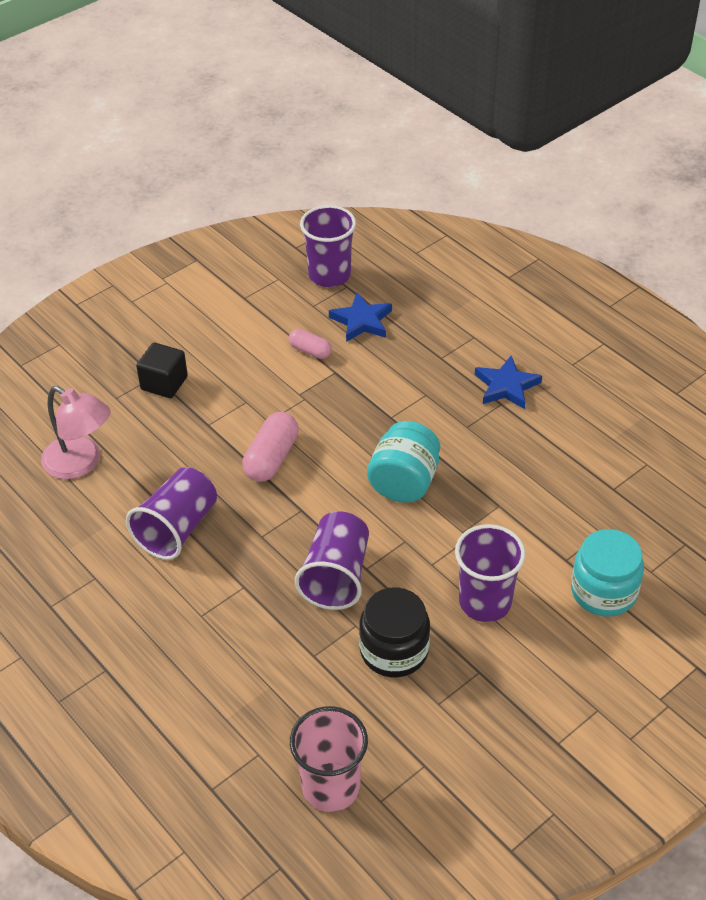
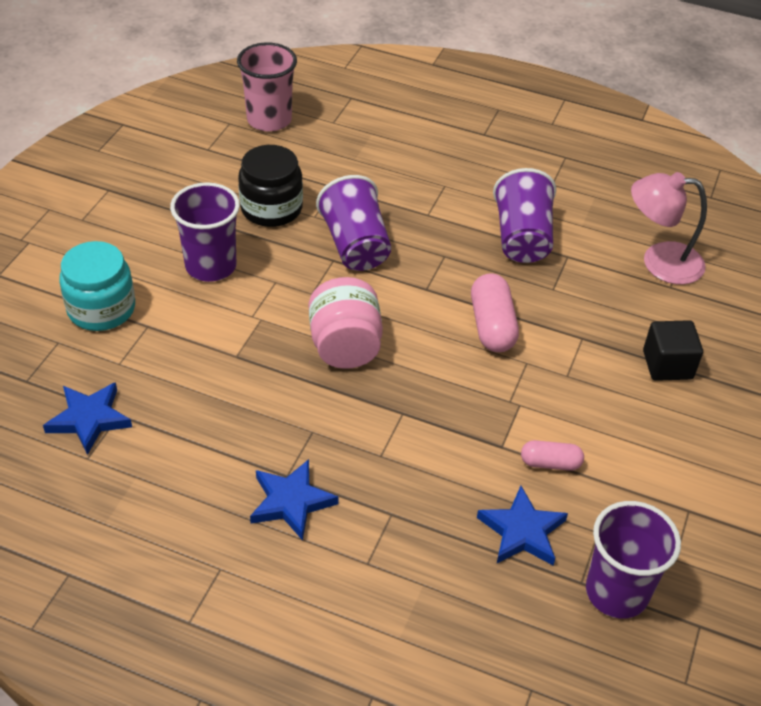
camera: 150 degrees right, 0 degrees up
(404, 482) = (345, 346): turquoise jar -> pink jar
(638, 492) = (89, 419): none -> blue star

